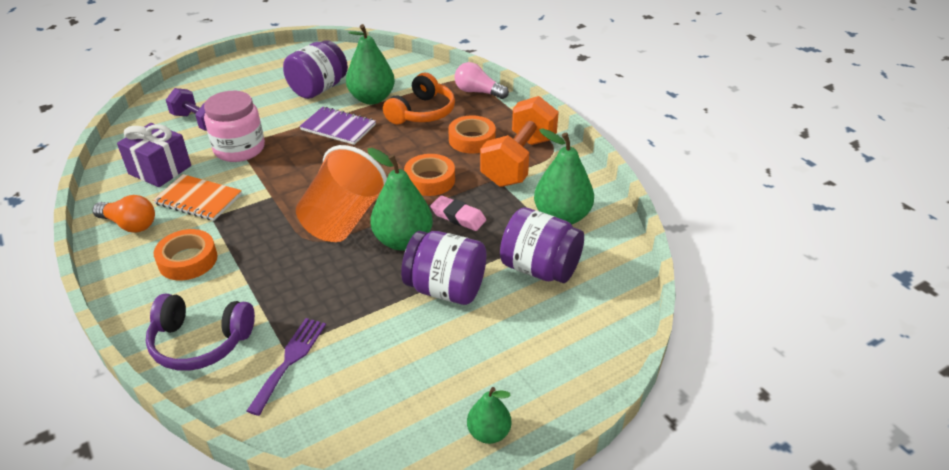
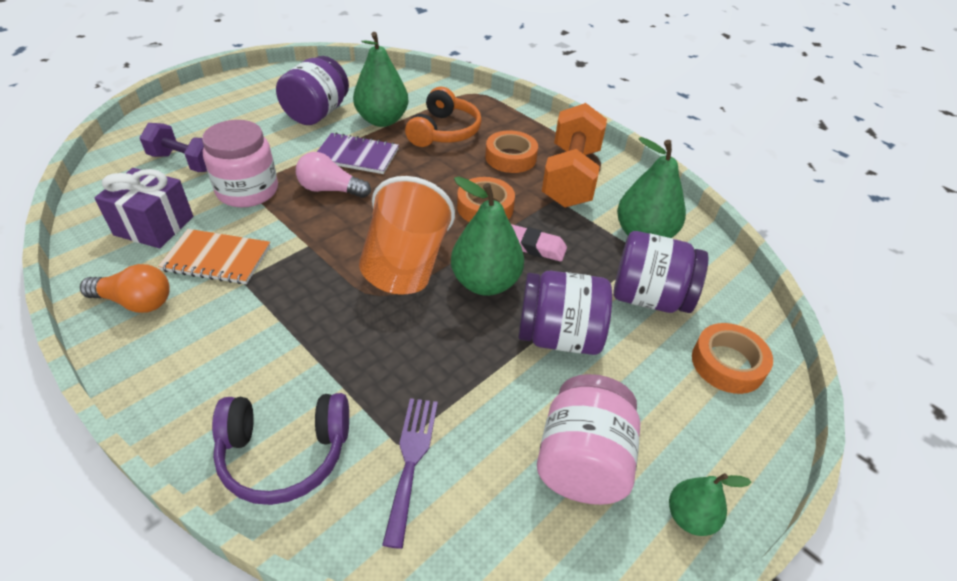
camera: 15 degrees left, 5 degrees up
(188, 260) = (229, 341): orange tape -> orange tape (727, 364)
(421, 381) = (582, 461): none -> pink jar
(478, 92) = (494, 105): pink light bulb -> pink light bulb (330, 189)

